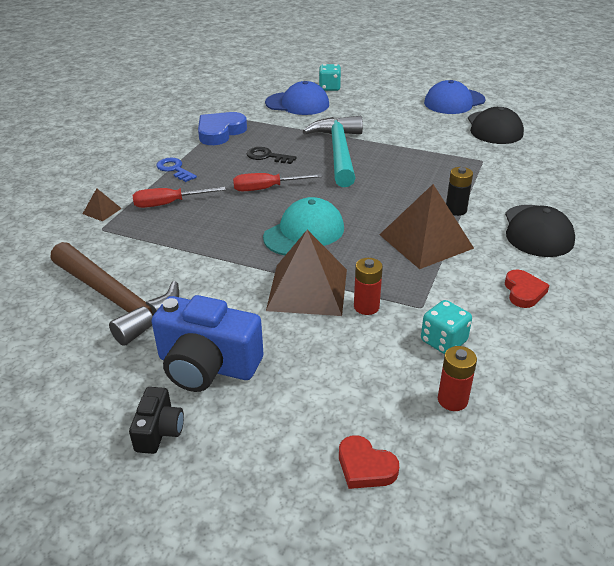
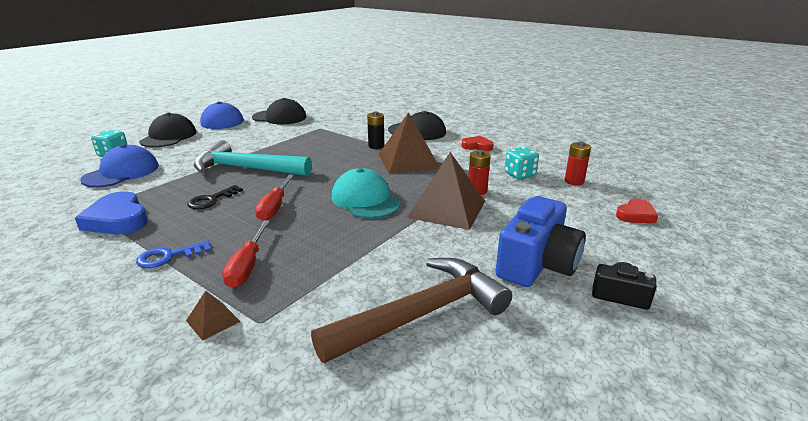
camera: 75 degrees left, 10 degrees down
(386, 94) = (169, 137): none -> black cap

